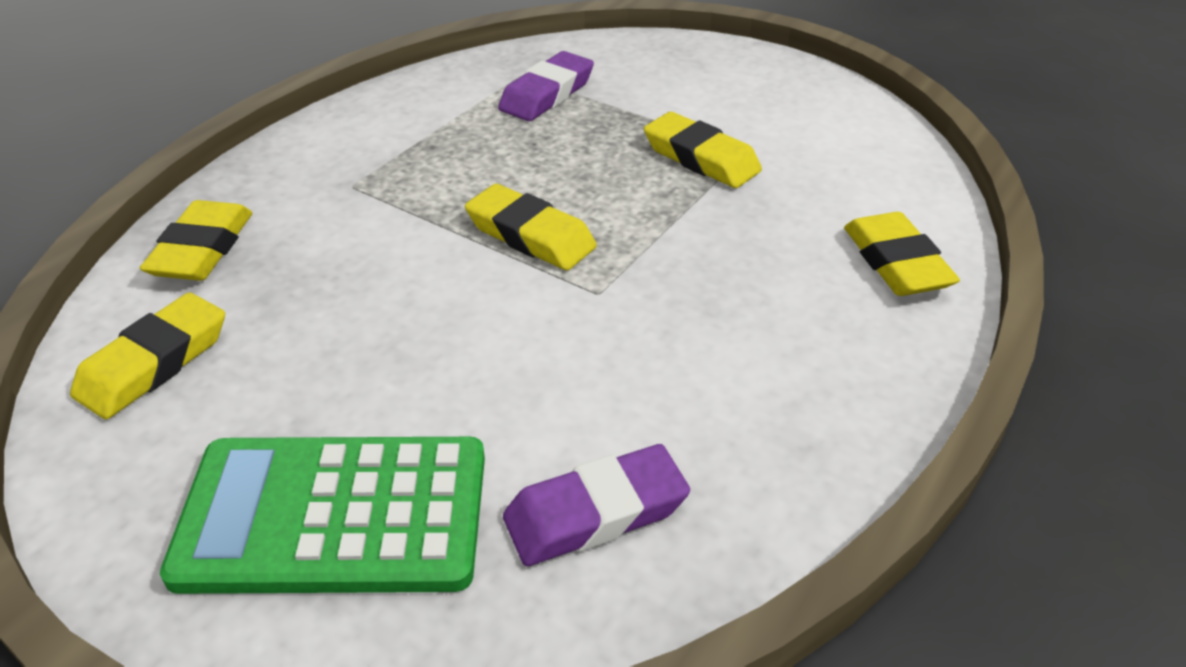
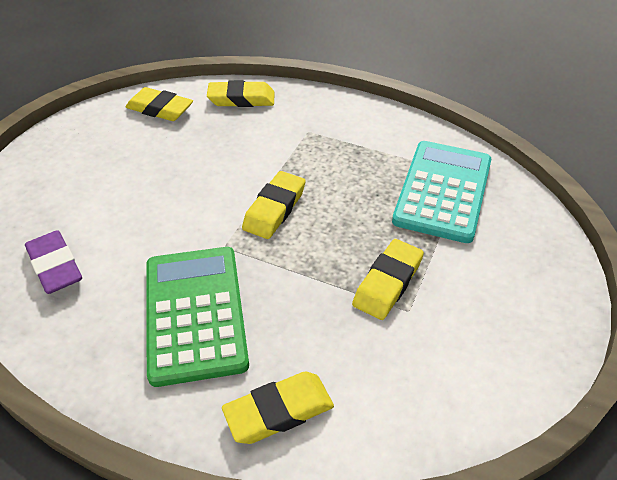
camera: 80 degrees right, 5 degrees up
(334, 515) = (66, 182): green calculator -> green calculator (195, 313)
(547, 94) = (443, 191): purple eraser -> turquoise calculator

